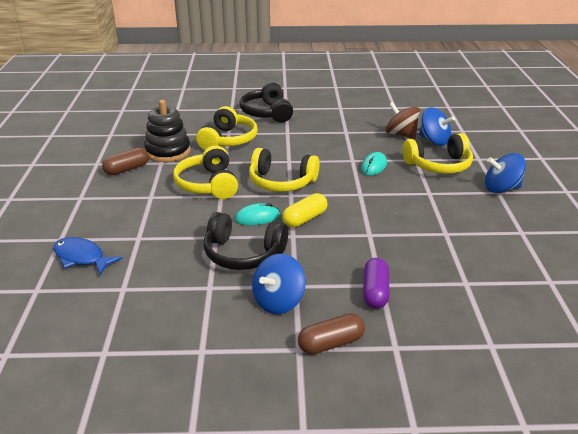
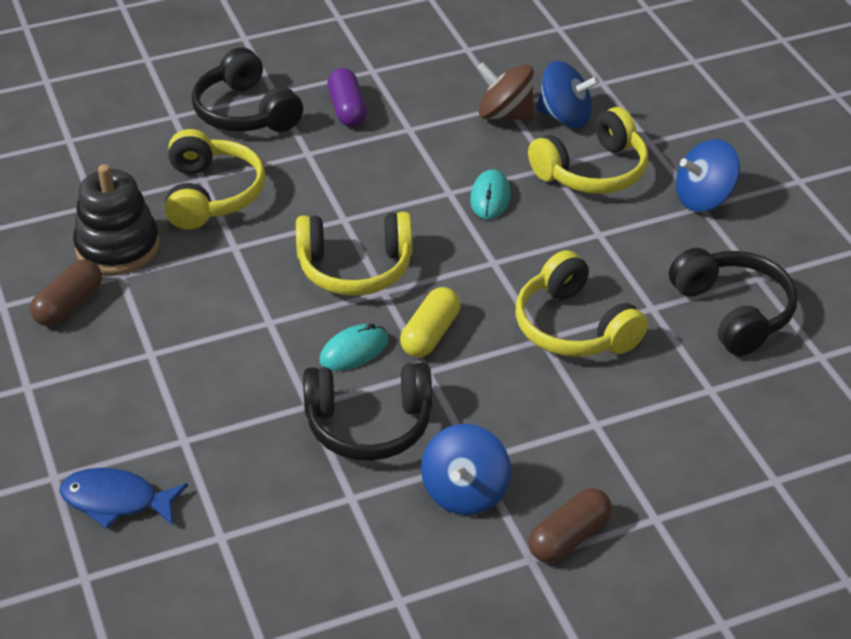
camera: 20 degrees left, 10 degrees up
(208, 184) = (234, 303): yellow headphones -> yellow headphones (573, 327)
(375, 292) = (593, 439): purple capsule -> purple capsule (347, 109)
(498, 246) = (733, 312): none -> black headphones

